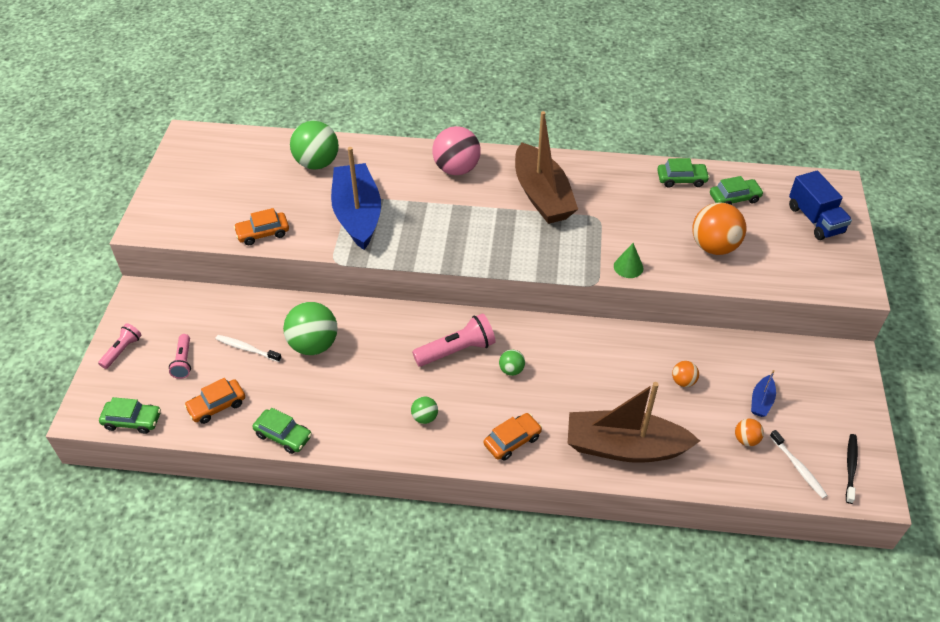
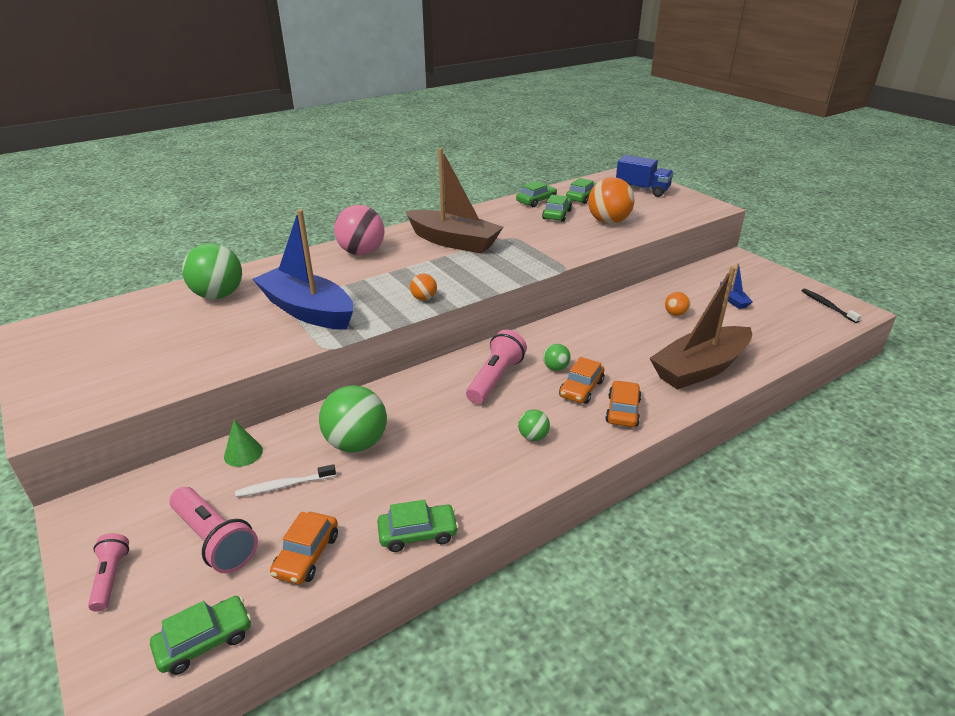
camera: 40 degrees left, 15 degrees down
(183, 362) = (215, 540): pink flashlight -> pink flashlight, size x1.67
(263, 233) = (219, 362): orange car -> orange car (581, 389)
(628, 267) = (573, 252): green cone -> green cone (243, 453)
(676, 210) = (557, 215): none -> green car
(746, 439) = (757, 323): orange ball -> orange ball (424, 298)
(798, 468) = (805, 321): white toothbrush -> none

